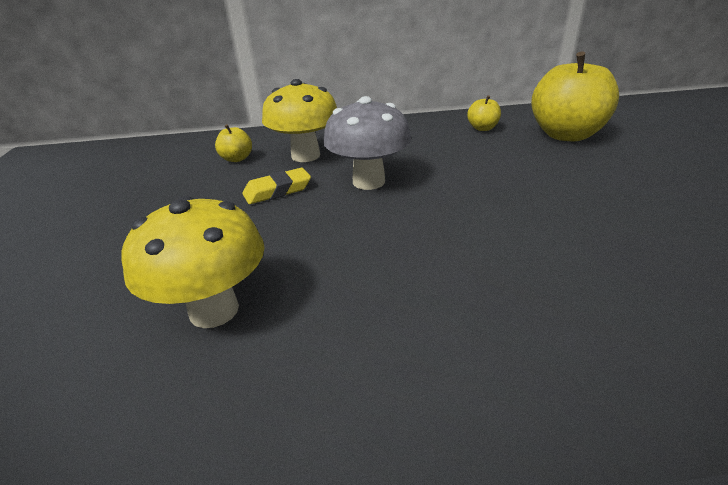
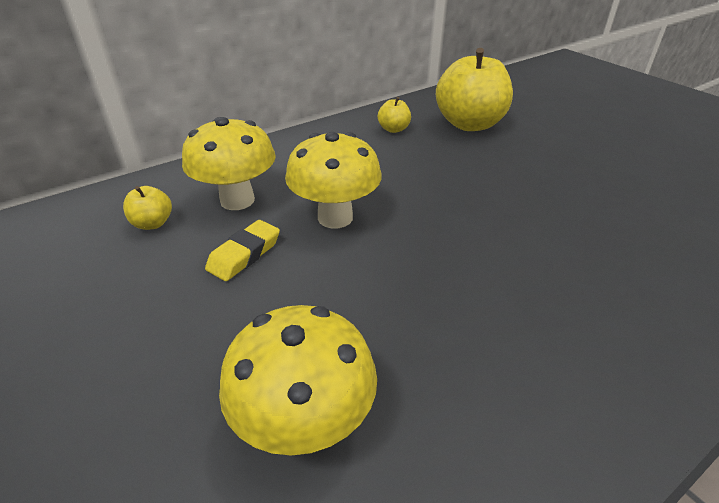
camera: 30 degrees left, 5 degrees up
(369, 182) = (335, 217): grey mushroom -> yellow mushroom

